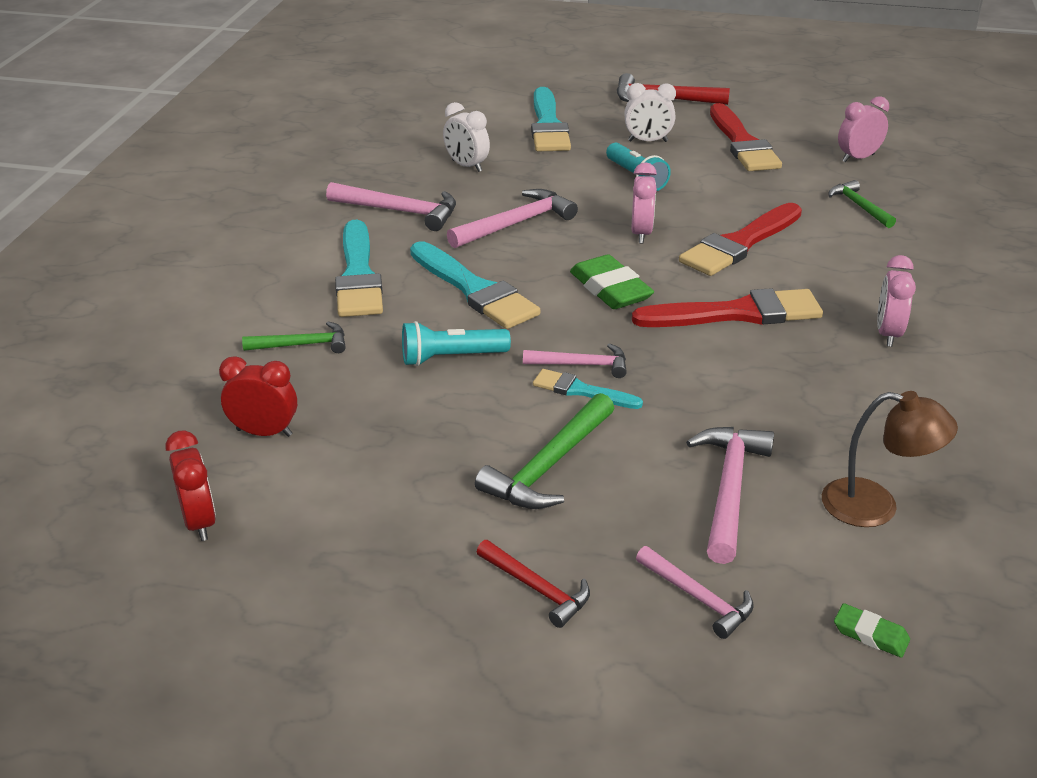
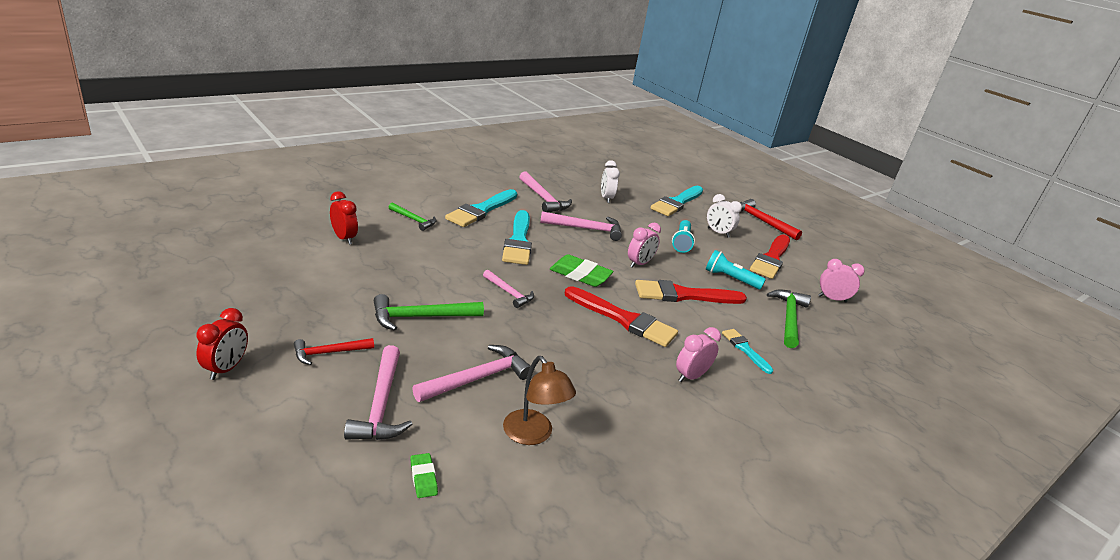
camera: 35 degrees right, 5 degrees down
(199, 522) = (269, 250): red clock -> red clock (226, 368)
(451, 357) = (460, 257): turquoise flashlight -> turquoise flashlight (730, 279)
(537, 589) = (329, 353): red hammer -> red hammer turned 75 degrees clockwise
(581, 391) = (489, 301): turquoise brush -> turquoise brush (745, 349)
(610, 289) = (580, 275): green eraser -> green eraser turned 75 degrees counterclockwise
(698, 598) = (381, 404): pink hammer -> pink hammer, size x1.58
(859, 206) = (788, 318): green hammer -> green hammer, size x1.58

